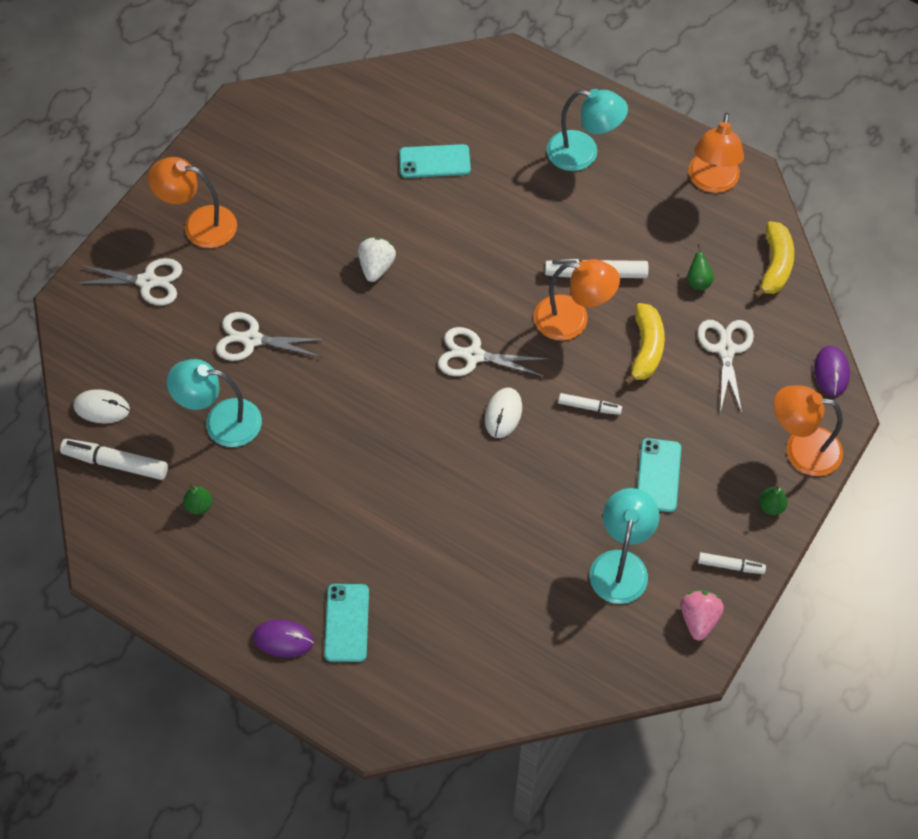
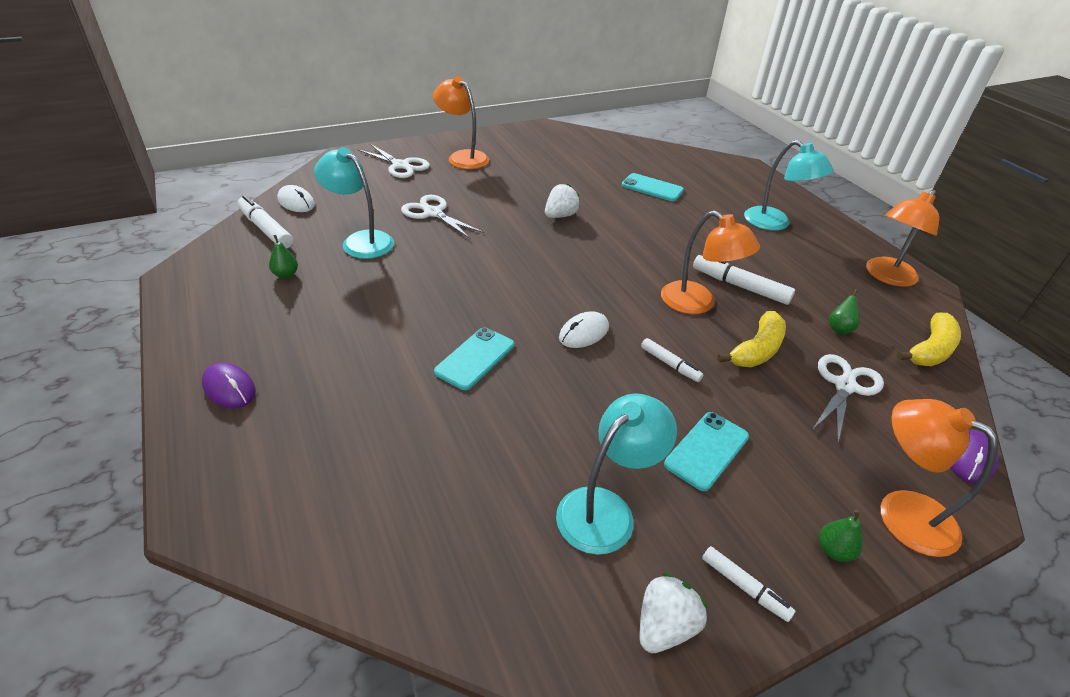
camera: 30 degrees right, 20 degrees down
(347, 623) = (293, 406): turquoise phone -> turquoise phone (475, 358)
(473, 355) = (590, 288): white scissors -> none
(699, 619) = (664, 626): pink strawberry -> white strawberry

